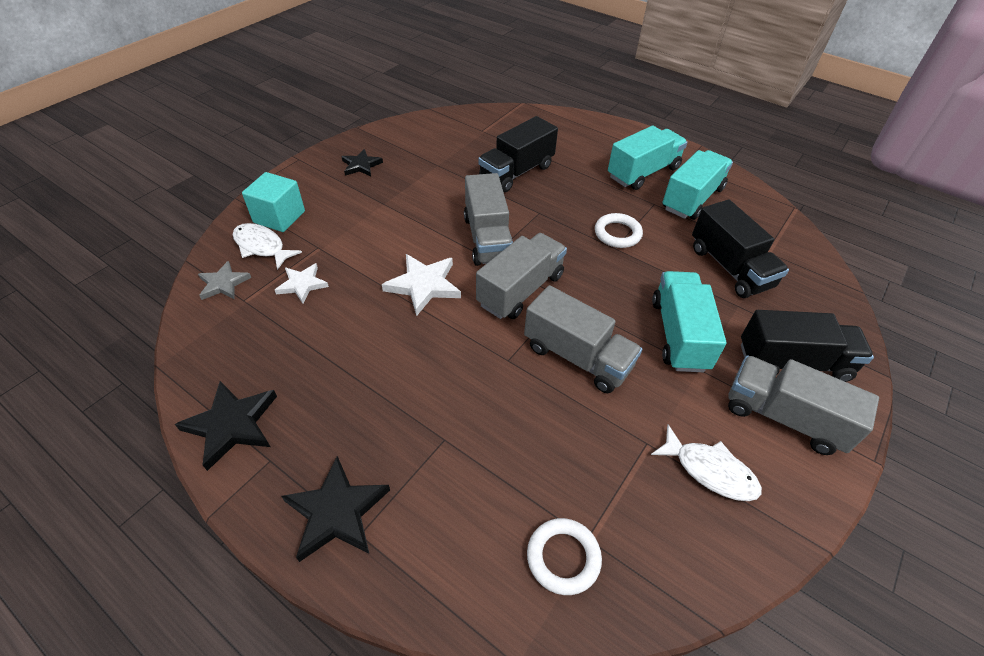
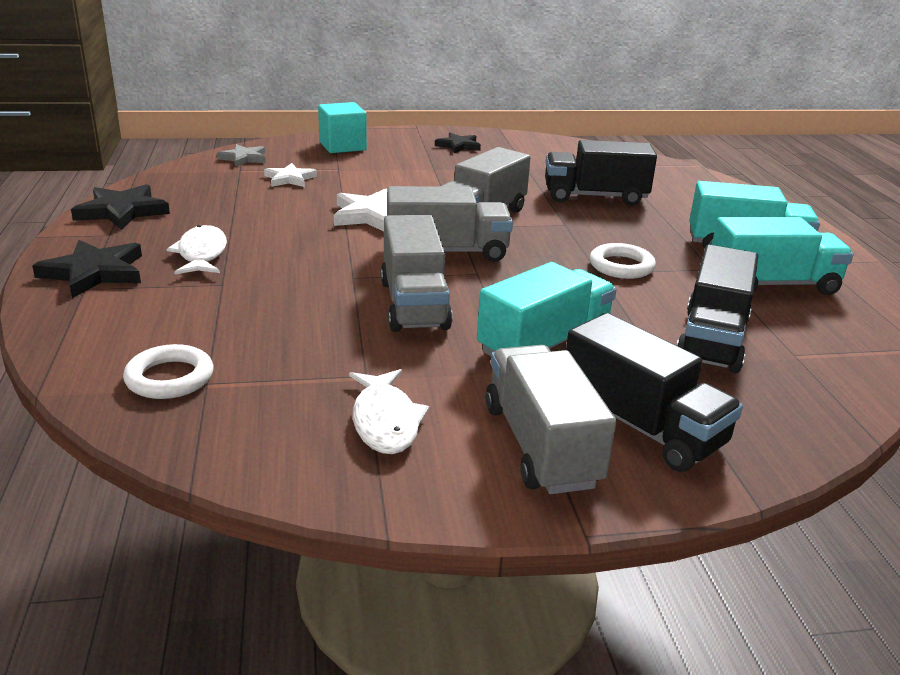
camera: 45 degrees right, 20 degrees down
(262, 246) = (301, 153): white fish -> white fish (202, 254)

